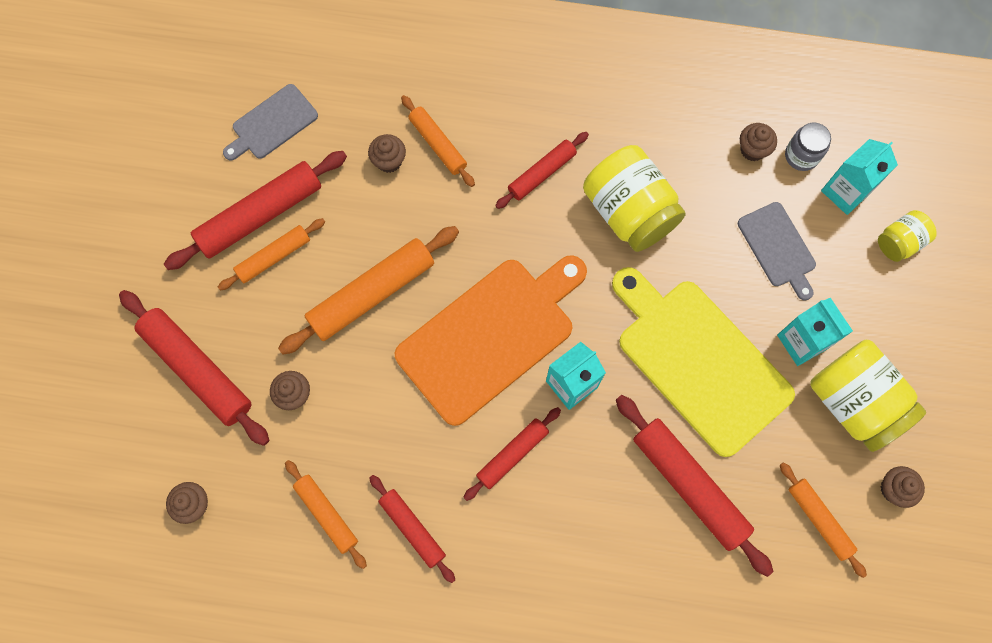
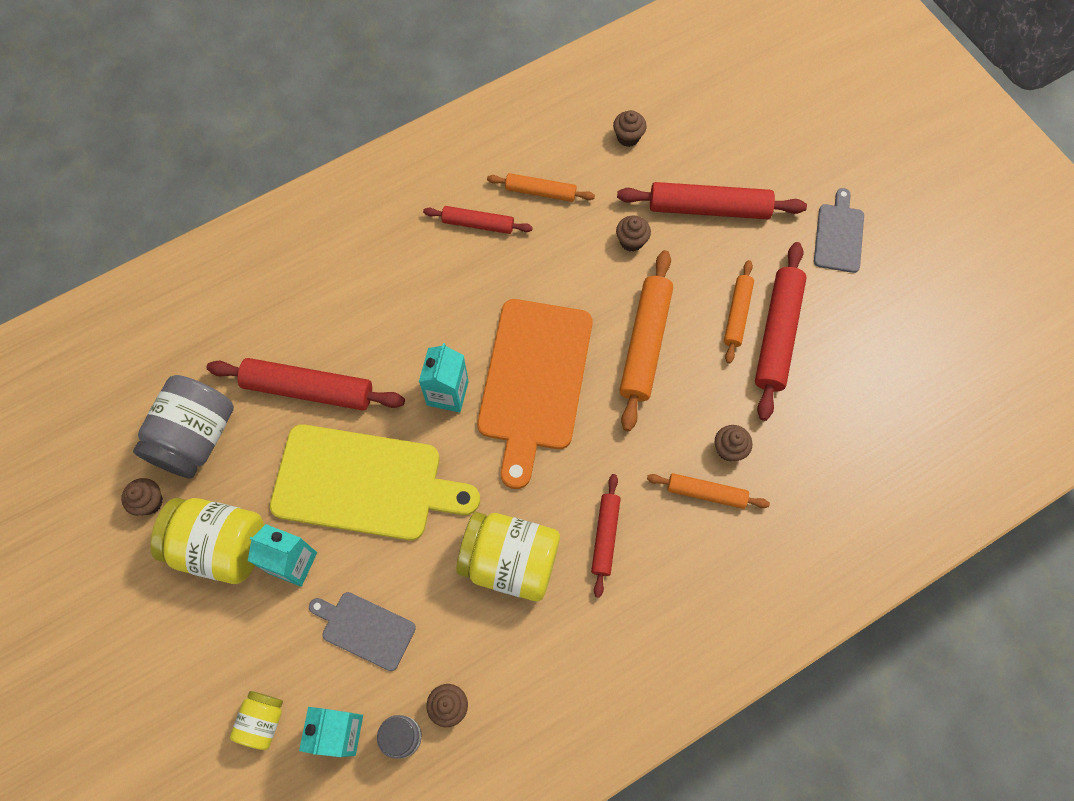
camera: 140 degrees right, 5 degrees down
(272, 124) = (841, 406): grey cutting board -> grey cutting board (838, 235)
(512, 454) = (450, 315): red rolling pin -> none
(819, 520) = (195, 437): orange rolling pin -> grey jar

